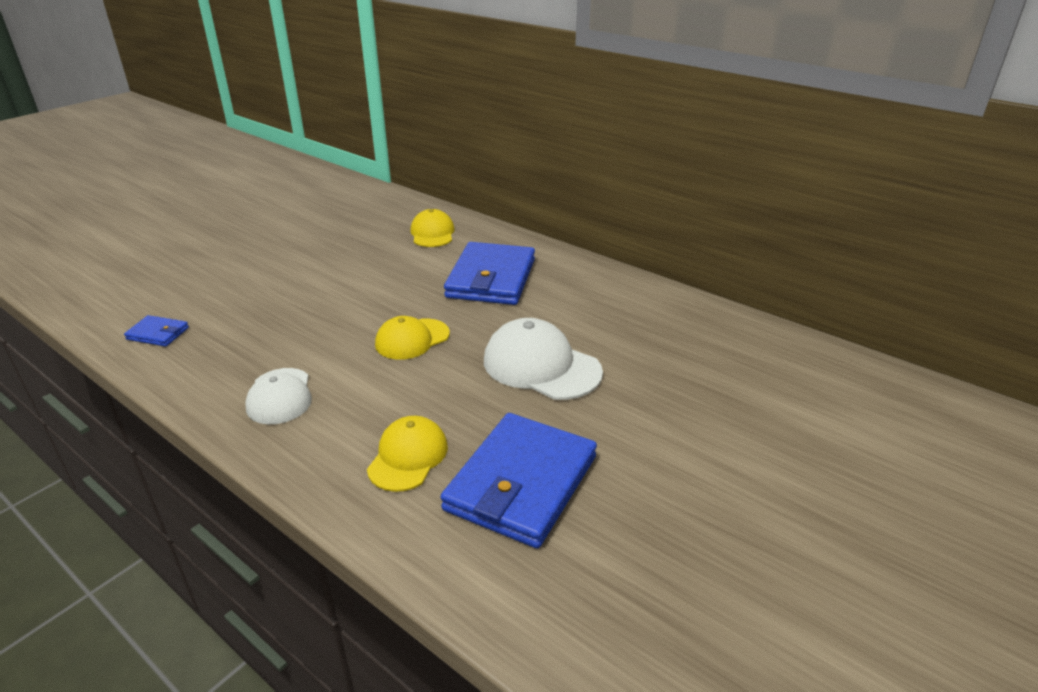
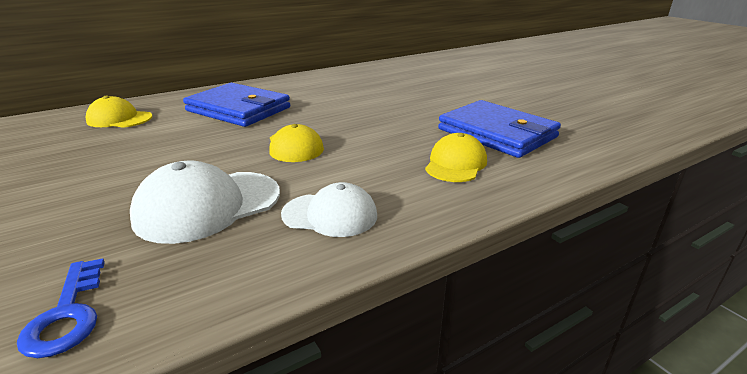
camera: 70 degrees left, 5 degrees down
(158, 333) = (68, 314): blue wallet -> blue key
(408, 457) = (456, 164): yellow cap -> yellow cap turned 75 degrees clockwise
(541, 366) = (375, 111): white cap -> white cap (208, 205)

